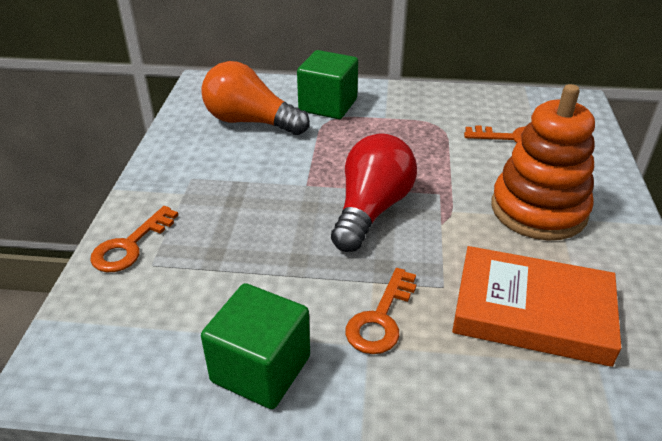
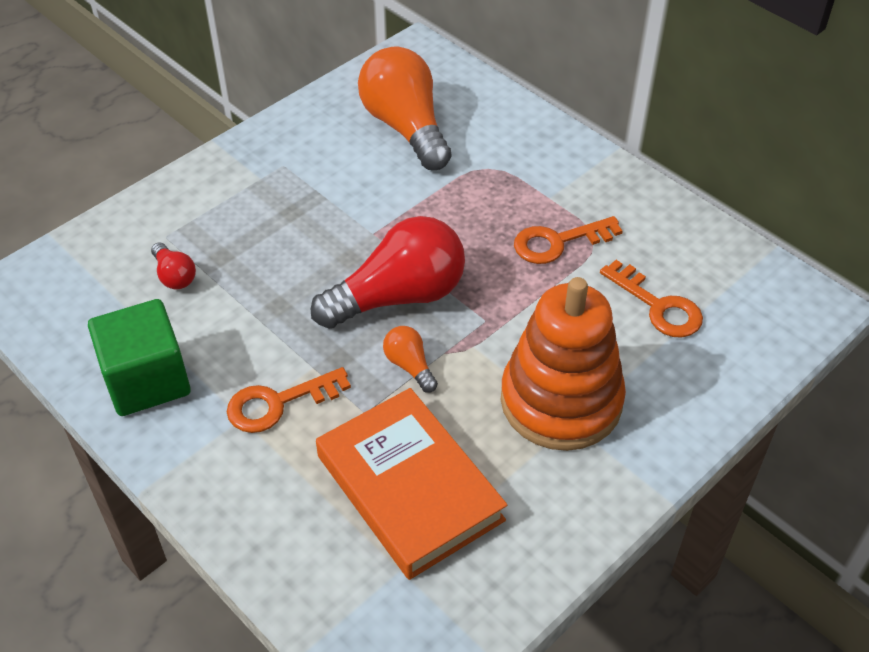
camera: 40 degrees right, 10 degrees up
(130, 246) = (167, 207): orange key -> orange key (558, 242)
(192, 285) = (174, 276): none -> red light bulb
(328, 105) = (507, 148): green cube -> none
(432, 243) = (409, 366): none -> orange light bulb

